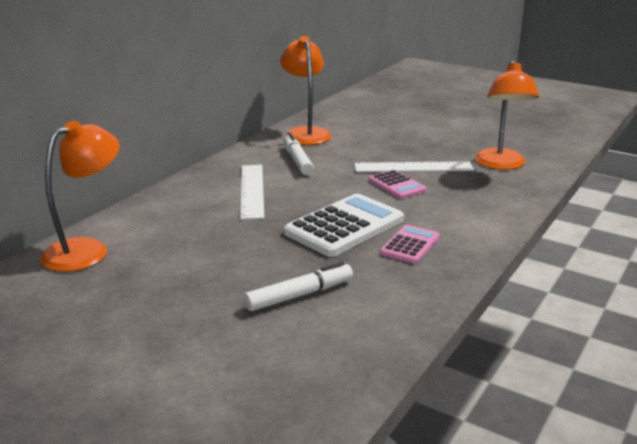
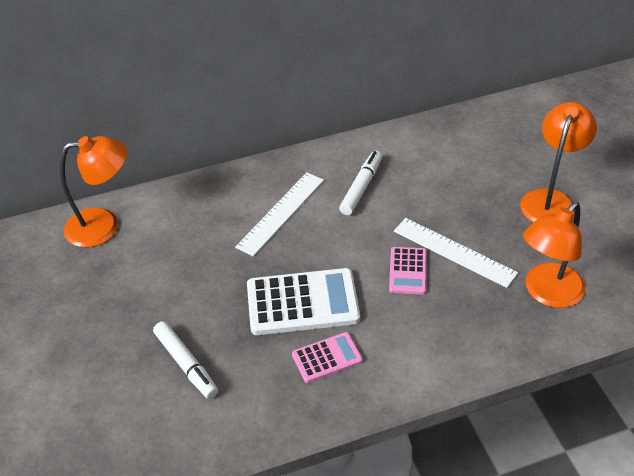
camera: 40 degrees right, 20 degrees up
(299, 295) = (186, 364): white marker -> white marker turned 45 degrees clockwise
(306, 133) = (413, 146): orange lamp -> orange lamp (550, 200)

